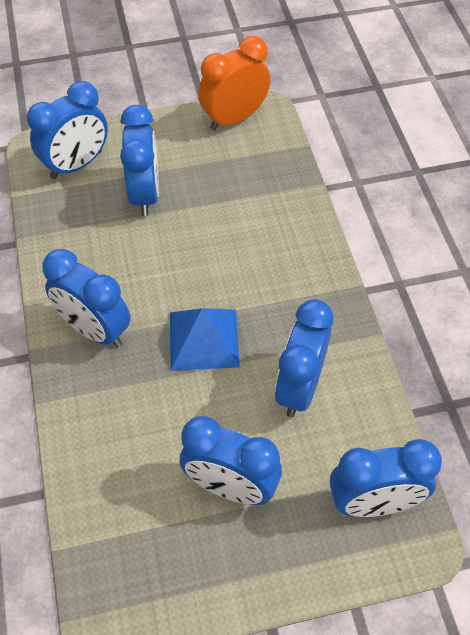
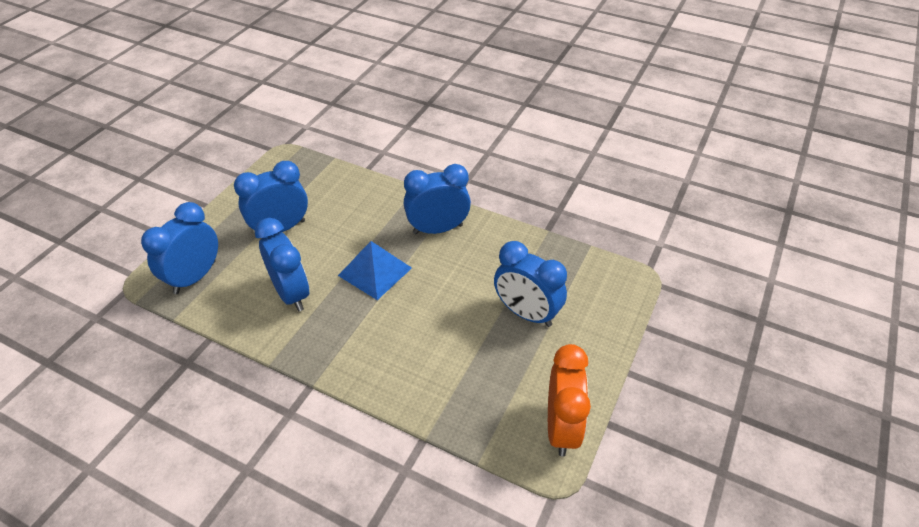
camera: 130 degrees right, 10 degrees down
(76, 165) = (593, 292): blue clock -> none

